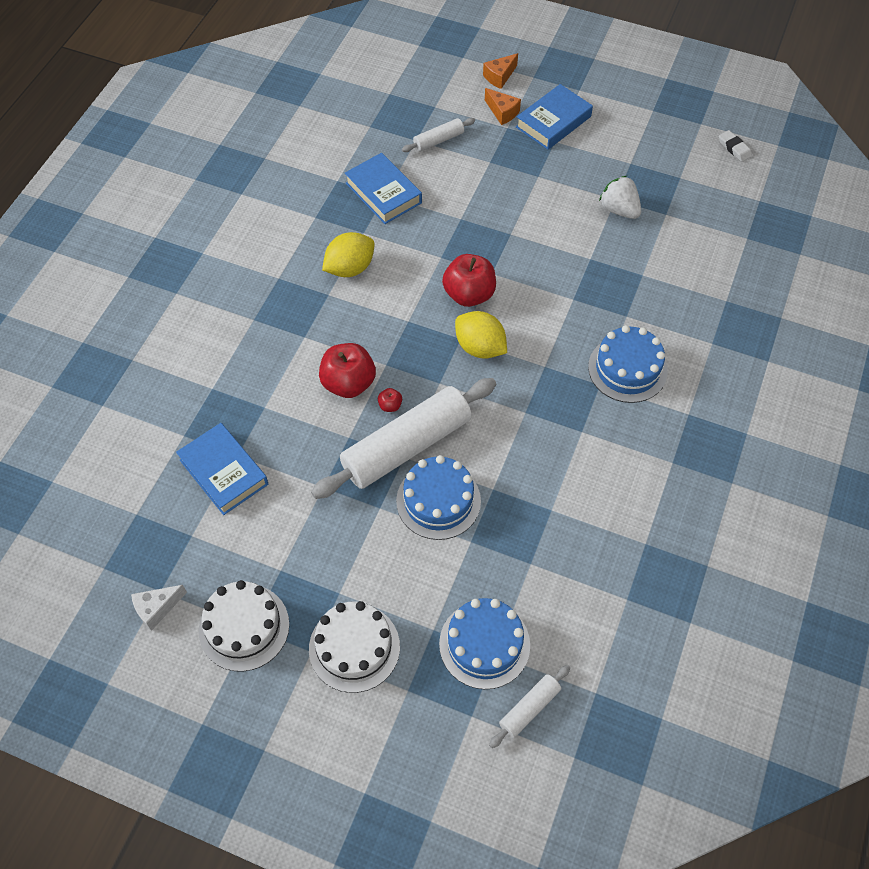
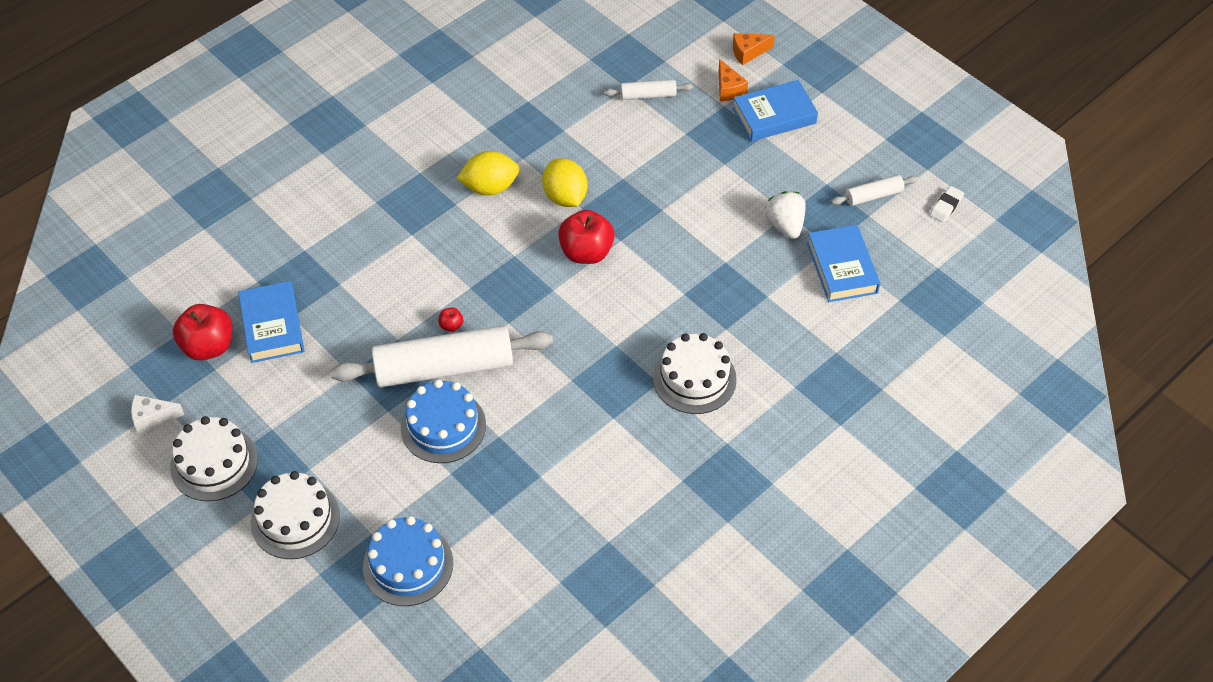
camera: 25 degrees right, 5 degrees down
(348, 383) = (426, 291): red apple -> red apple (208, 346)
(383, 193) = (564, 128): blue book -> blue book (842, 268)
(480, 347) = (566, 305): yellow lemon -> yellow lemon (565, 197)
(529, 708) = (413, 634): white rolling pin -> white rolling pin (873, 195)
(627, 369) = (694, 378): blue cake -> white cake
(734, 148) = (946, 206): white eraser -> white eraser turned 45 degrees clockwise

